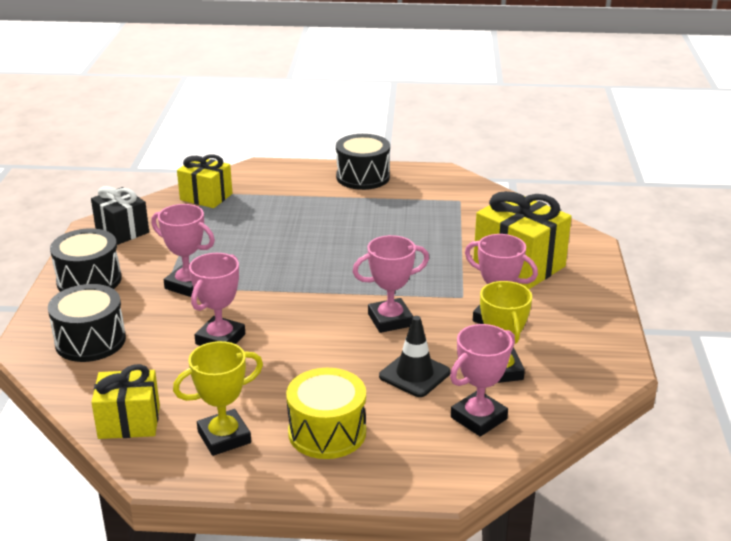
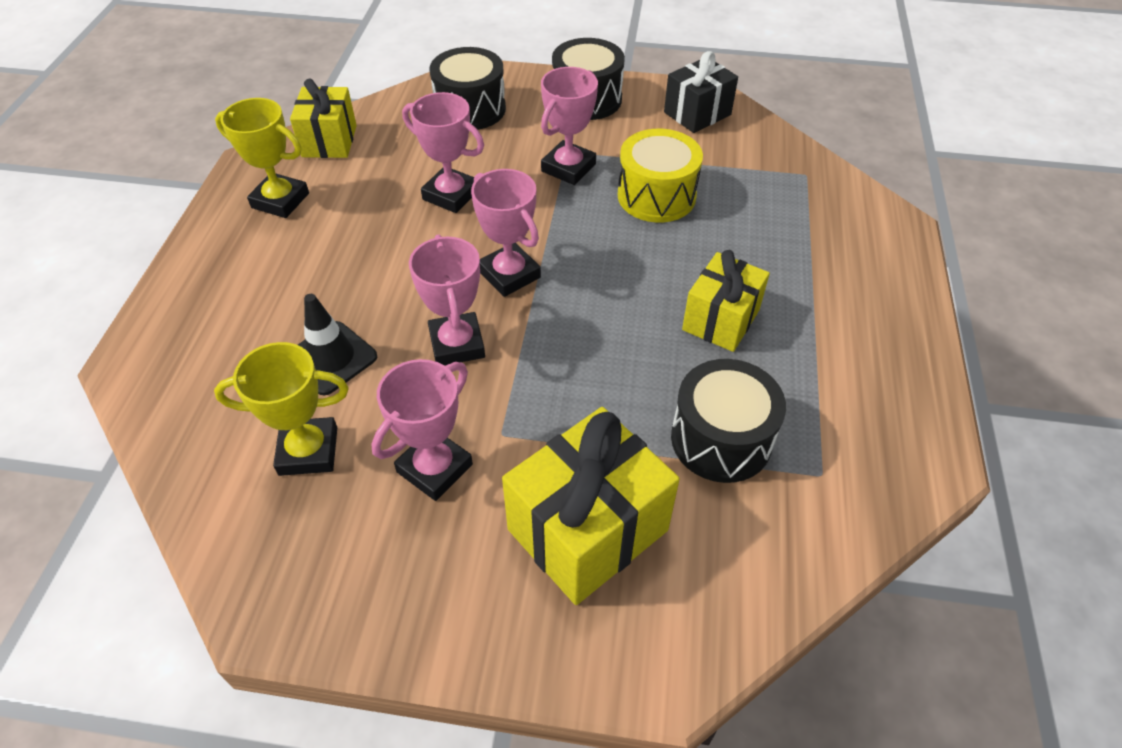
camera: 95 degrees right, 20 degrees up
(206, 197) = (793, 175): yellow gift -> yellow gift (720, 320)
(224, 437) = (280, 200): yellow trophy -> yellow trophy turned 45 degrees counterclockwise
(327, 432) = (255, 274): yellow drum -> yellow drum (656, 196)
(363, 177) = (889, 344): black drum -> black drum (721, 439)
(478, 418) = (221, 412): pink trophy -> pink trophy (509, 274)

